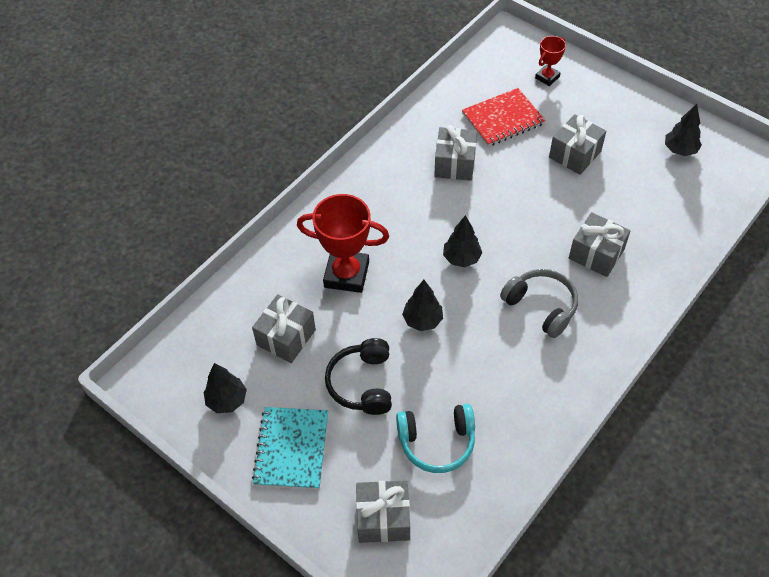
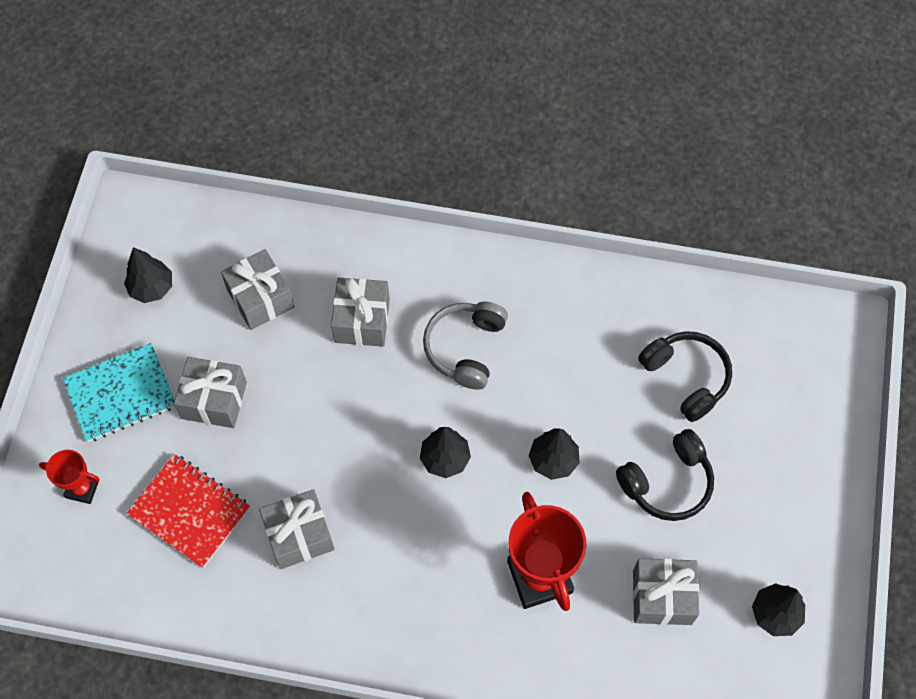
camera: 120 degrees left, 10 degrees up
(291, 449) = (783, 512): turquoise notebook -> turquoise notebook (121, 394)
(383, 518) = (793, 388): grey gift -> grey gift (260, 298)
(437, 442) = (686, 377): turquoise headphones -> black headphones

